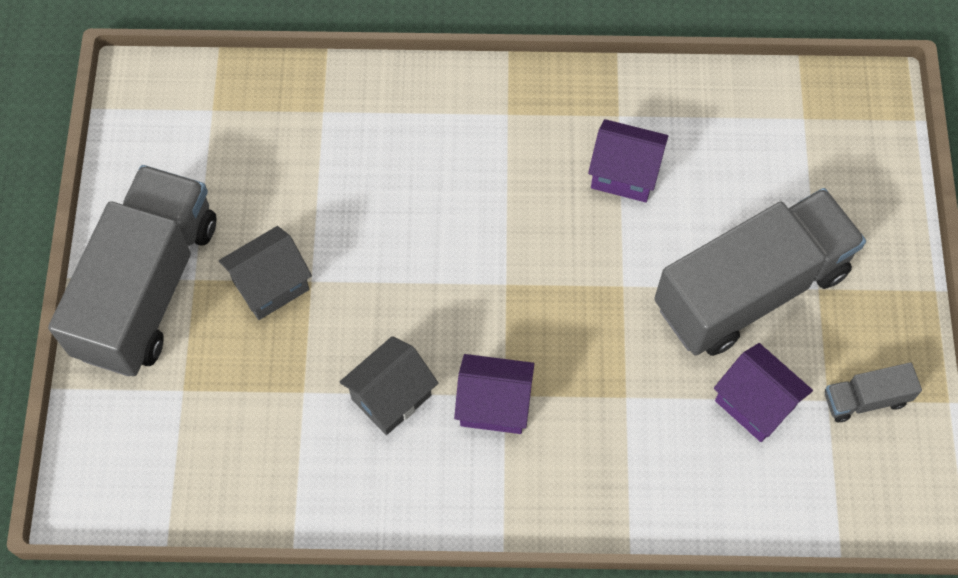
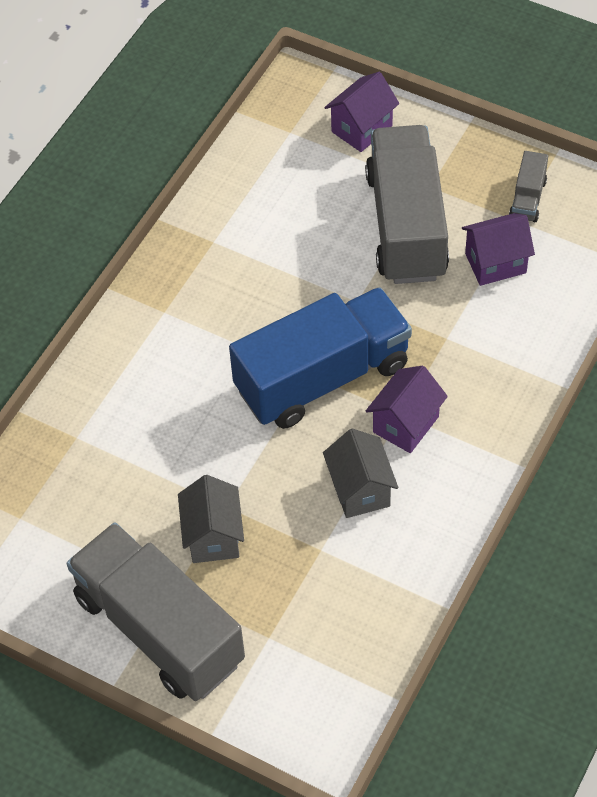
camera: 60 degrees left, 10 degrees down
(508, 297) = (322, 377): none -> blue truck
(624, 174) = (265, 260): purple house -> purple house (361, 129)

